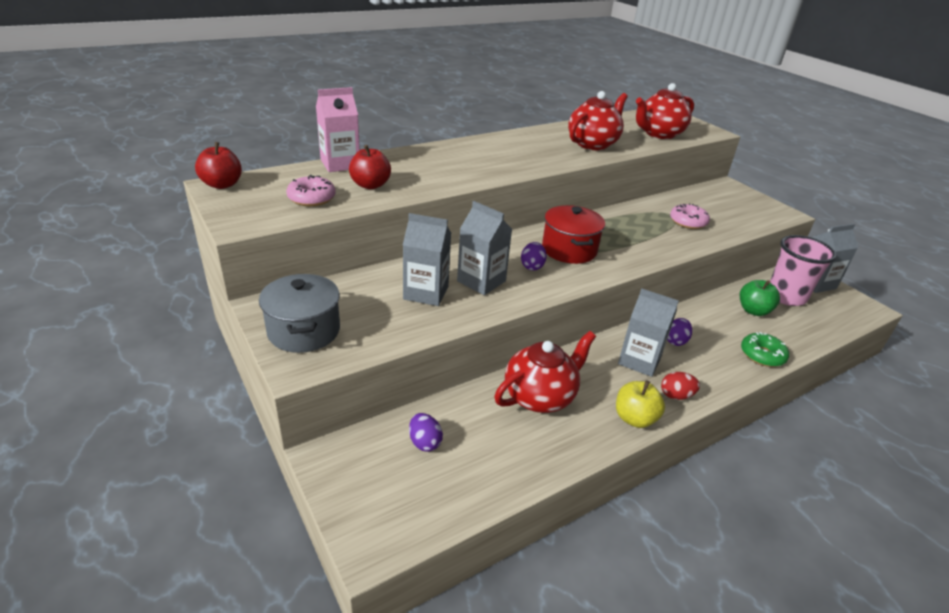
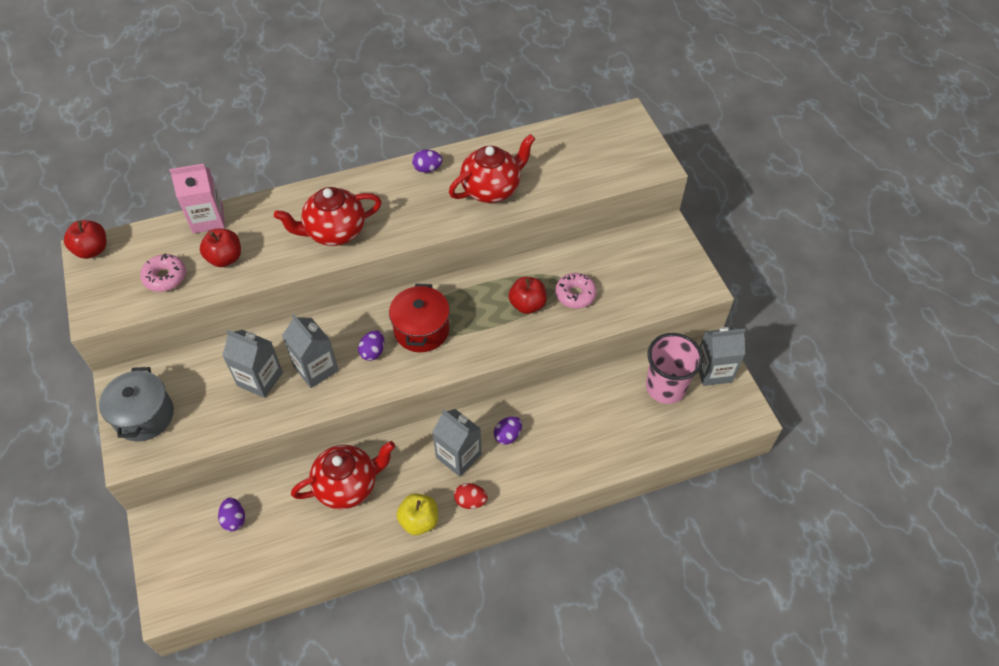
camera: 15 degrees right, 20 degrees up
(529, 135) = (427, 169): none -> purple egg
(652, 229) = (527, 304): none -> red apple
(658, 134) = (584, 169): red teapot -> red teapot (334, 232)
(753, 310) = (615, 404): green apple -> none
(762, 355) = (584, 464): green donut -> none

